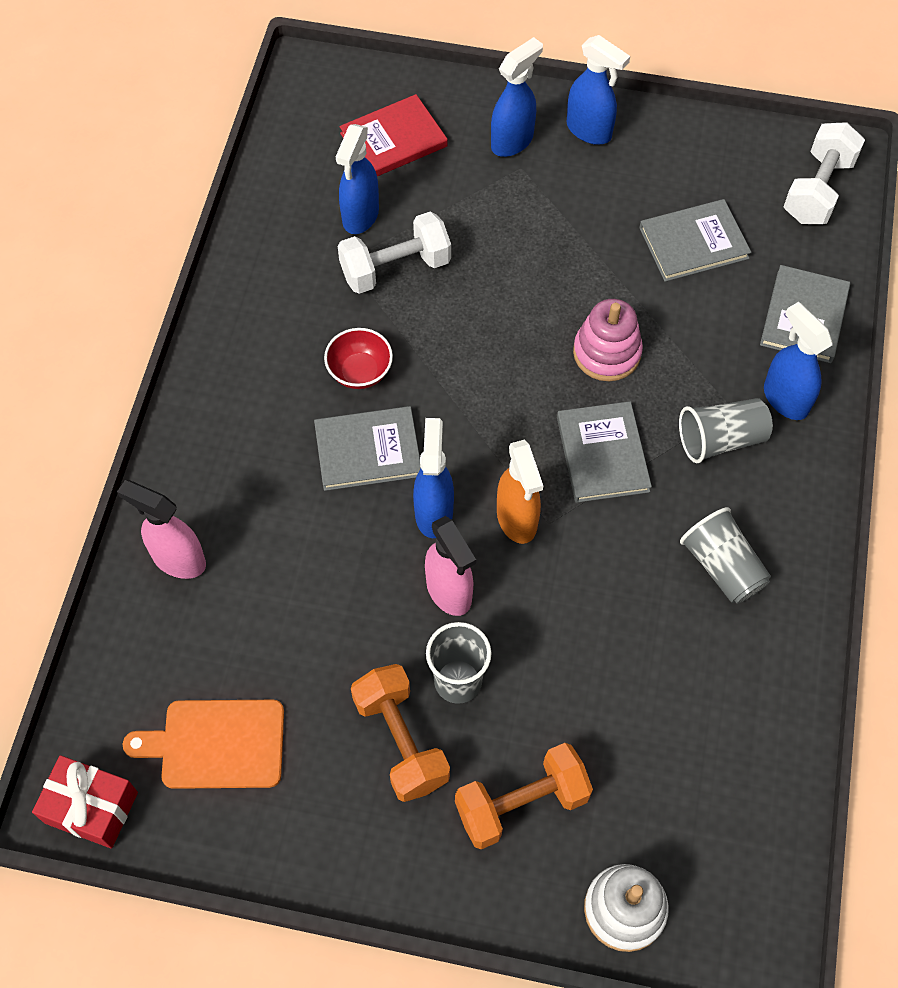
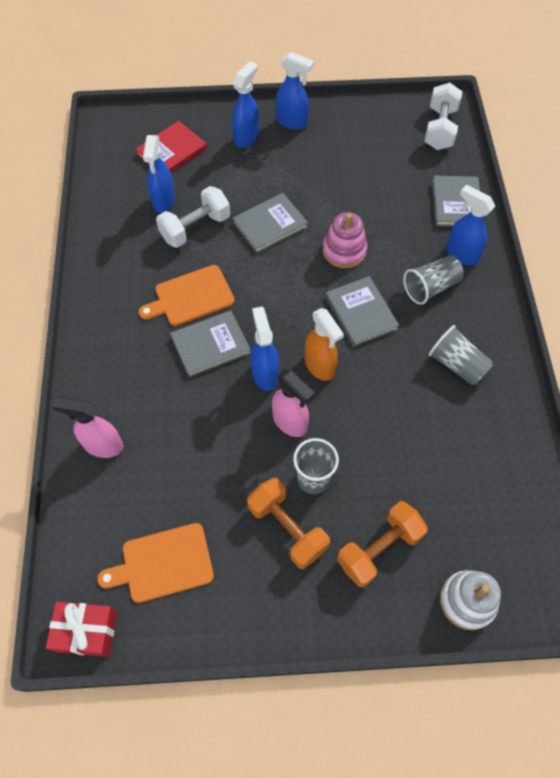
camera: 15 degrees left, 0 degrees up
(360, 372) = (191, 297): red bowl -> orange cutting board
(693, 243) = (376, 174): grey book -> grey book (270, 224)

